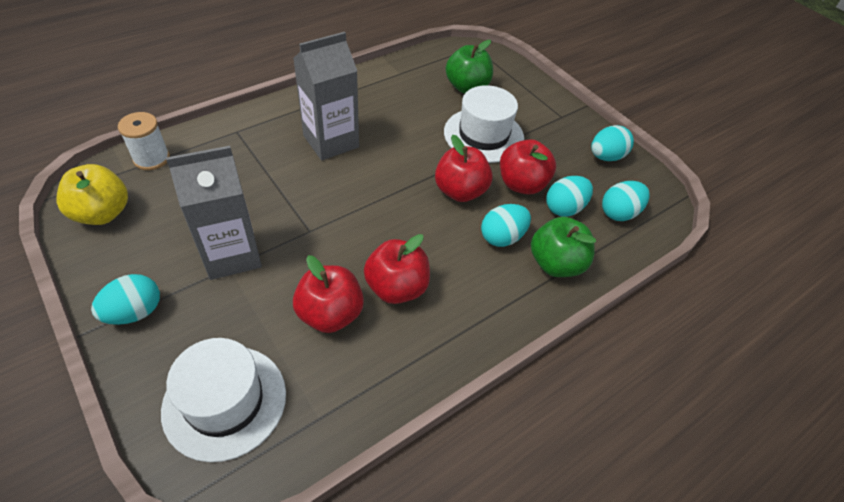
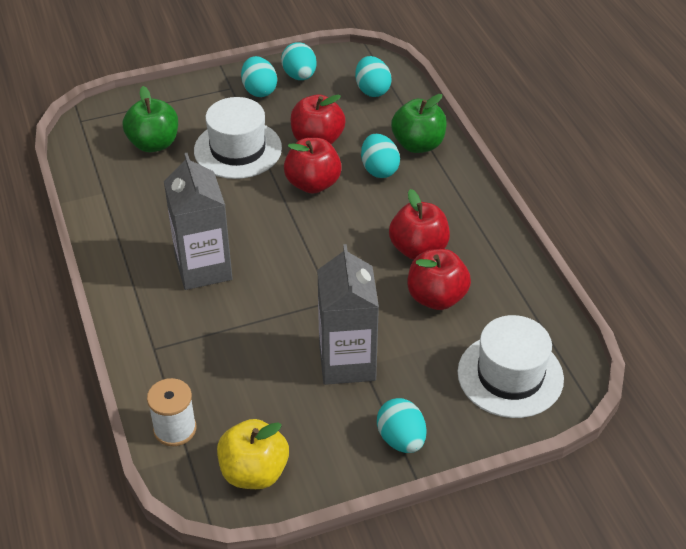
camera: 70 degrees left, 5 degrees down
(564, 208) = (356, 121): turquoise egg -> turquoise egg (259, 90)

